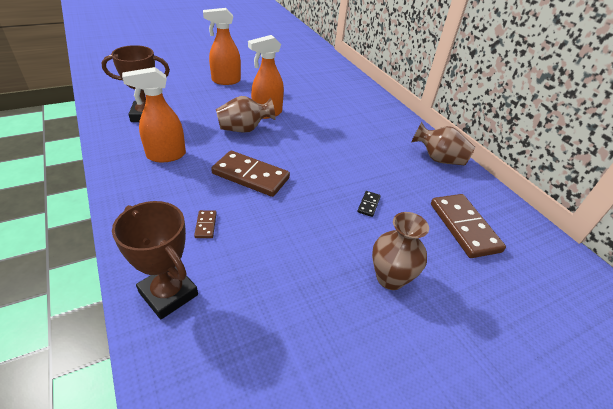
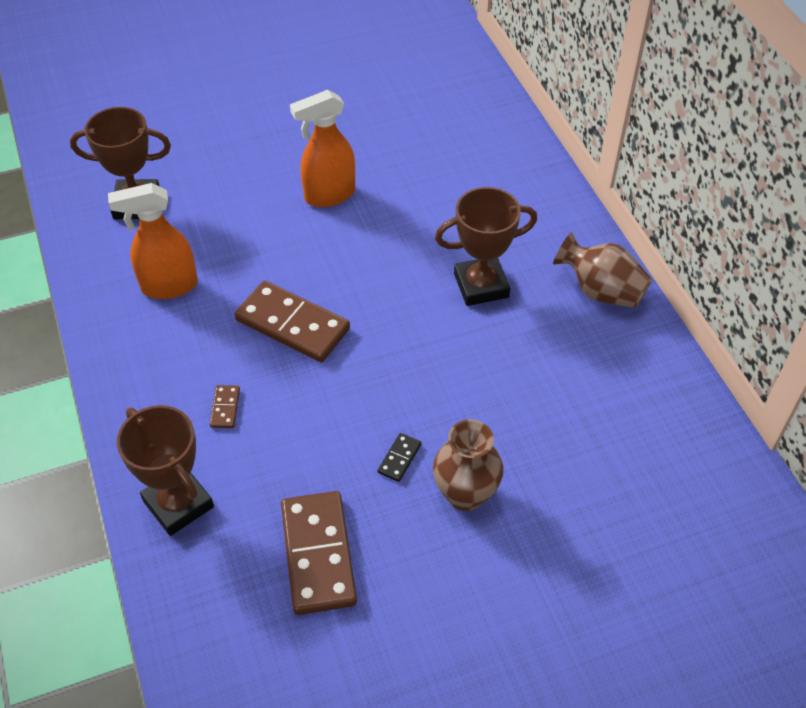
camera: 10 degrees right, 10 degrees up
(225, 81) = (265, 119): orange spray bottle -> none
(244, 129) = (289, 231): brown vase -> none
(367, 156) = (481, 285): none -> brown trophy
(368, 205) = (462, 378): black domino -> black domino (399, 458)
(464, 227) = (598, 419): brown domino -> brown domino (318, 554)

